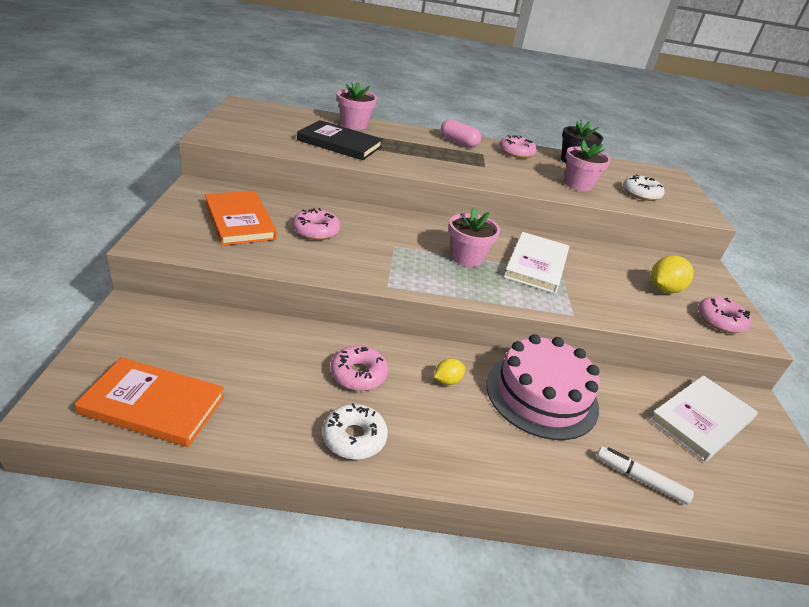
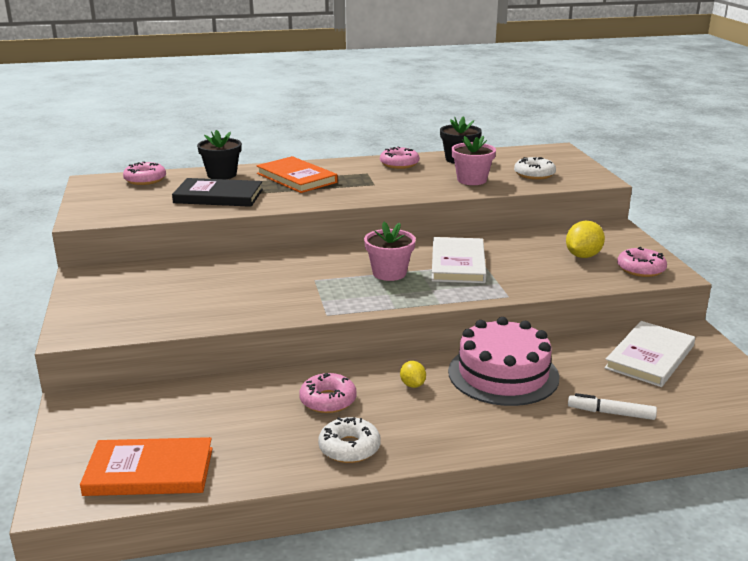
camera: 10 degrees left, 10 degrees down
(239, 220) = (148, 294): orange book -> orange book (296, 178)
(316, 231) = (230, 285): pink donut -> pink donut (145, 180)
(354, 125) = (222, 175): pink flower pot -> black flower pot
(447, 381) = (412, 385): yellow lemon -> yellow lemon turned 60 degrees counterclockwise
(458, 142) = (337, 167): pink capsule -> none

